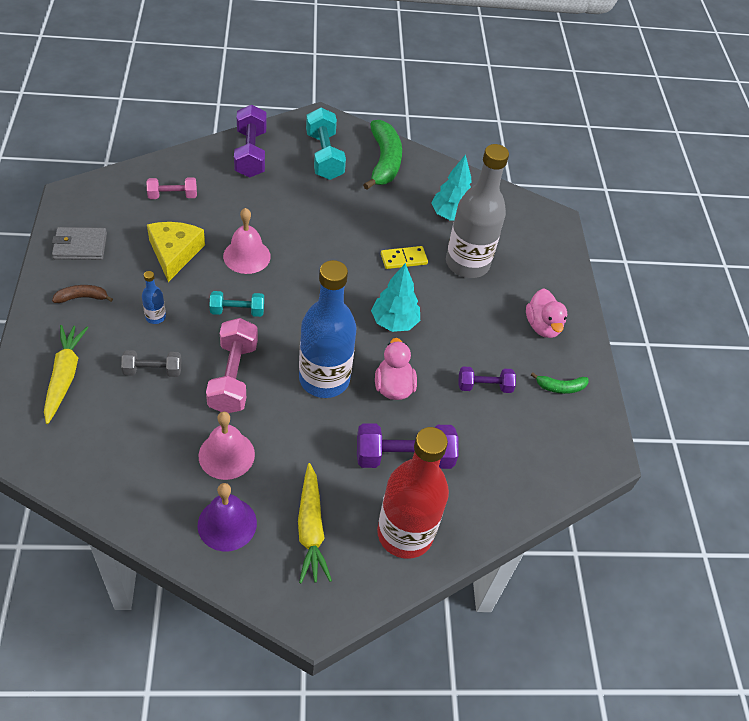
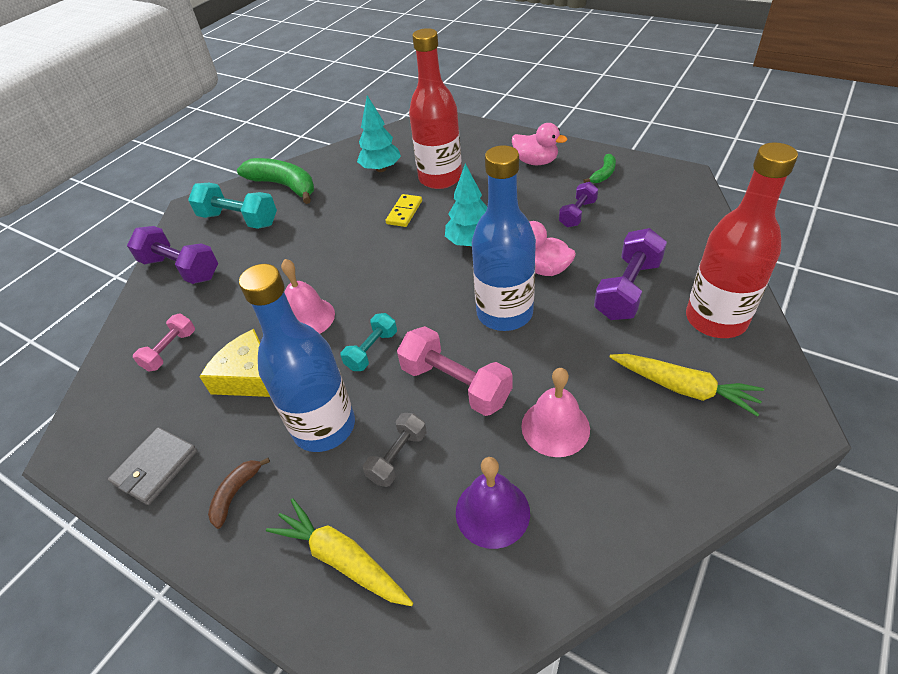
camera: 45 degrees left, 5 degrees down
(155, 317) = (324, 426): blue bottle -> blue bottle, size x2.46
(227, 524) = (648, 459): purple bell -> purple bell (492, 512)
(467, 263) = (440, 178): grey bottle -> red bottle

